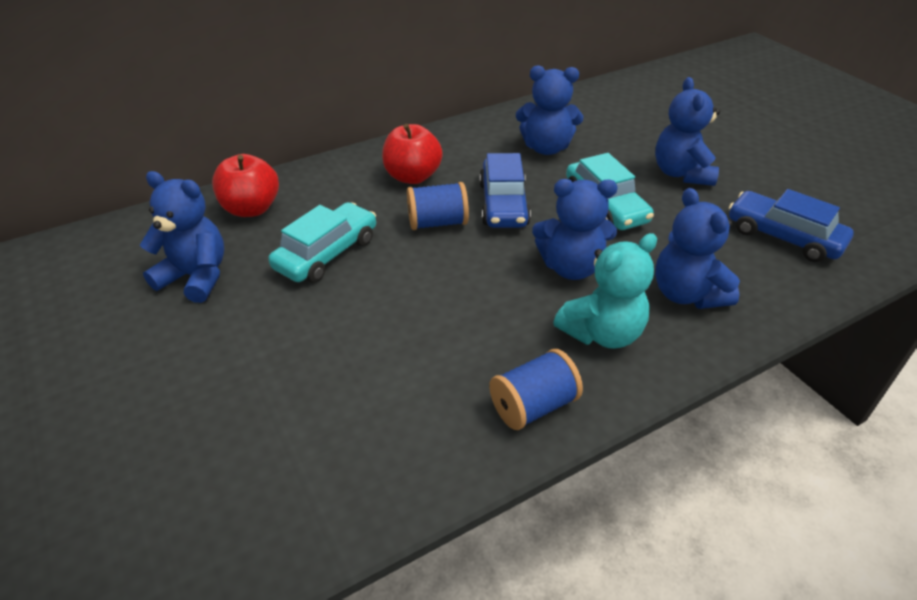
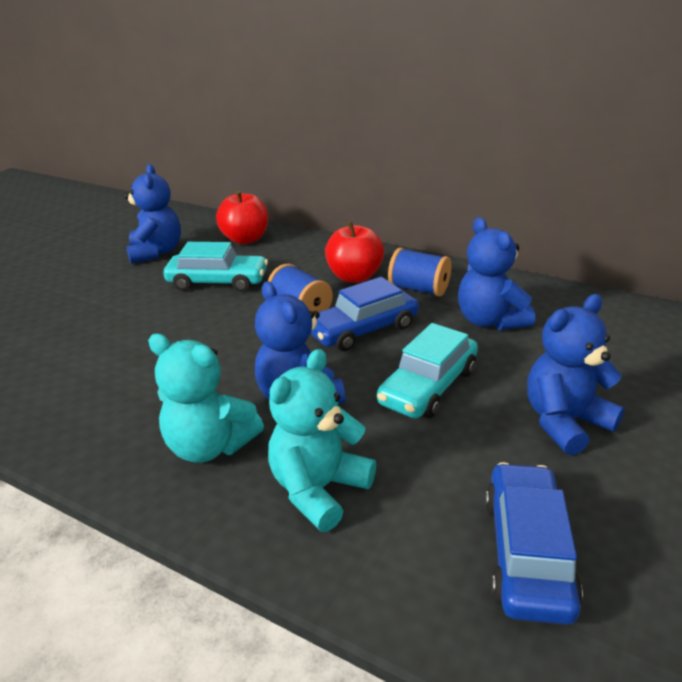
camera: 60 degrees right, 10 degrees down
(533, 406) = (88, 435): blue spool -> blue spool (419, 289)
(686, 294) = (319, 489): blue teddy bear -> turquoise teddy bear

